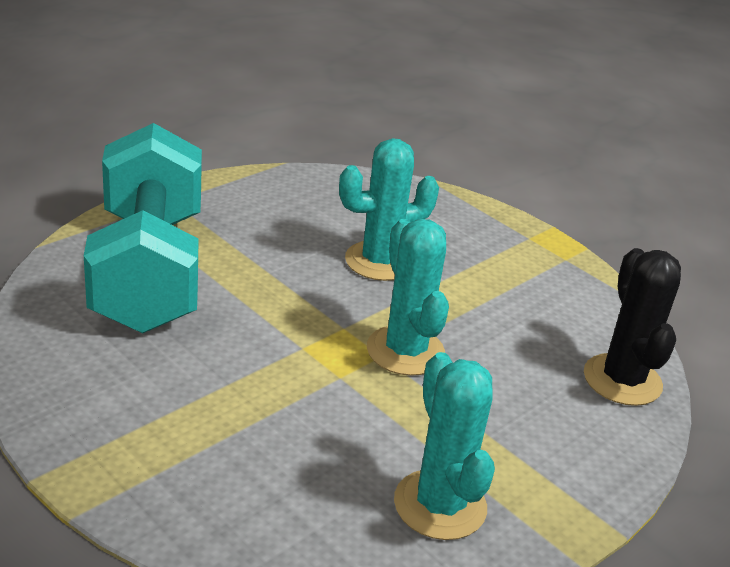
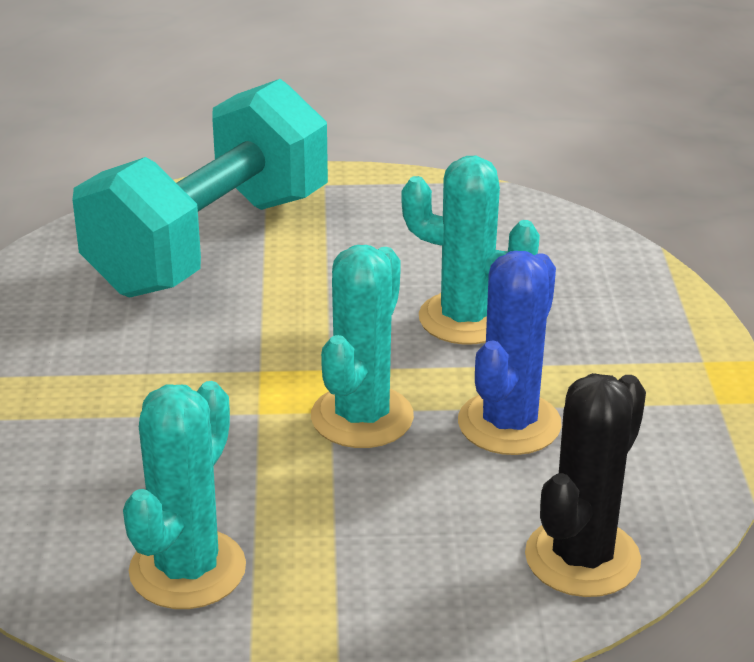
camera: 45 degrees right, 0 degrees up
(487, 318) = (509, 424): none -> blue cactus

